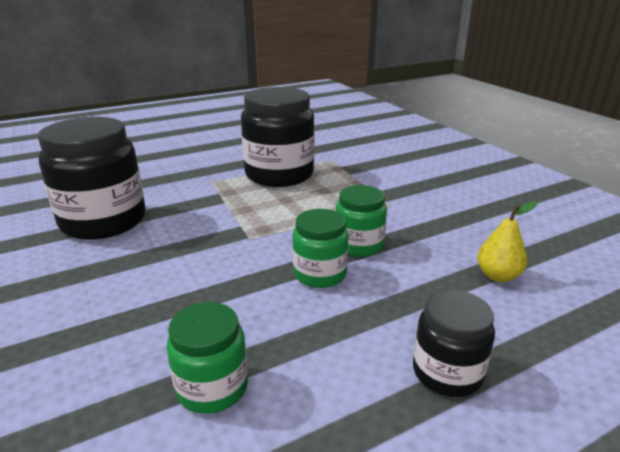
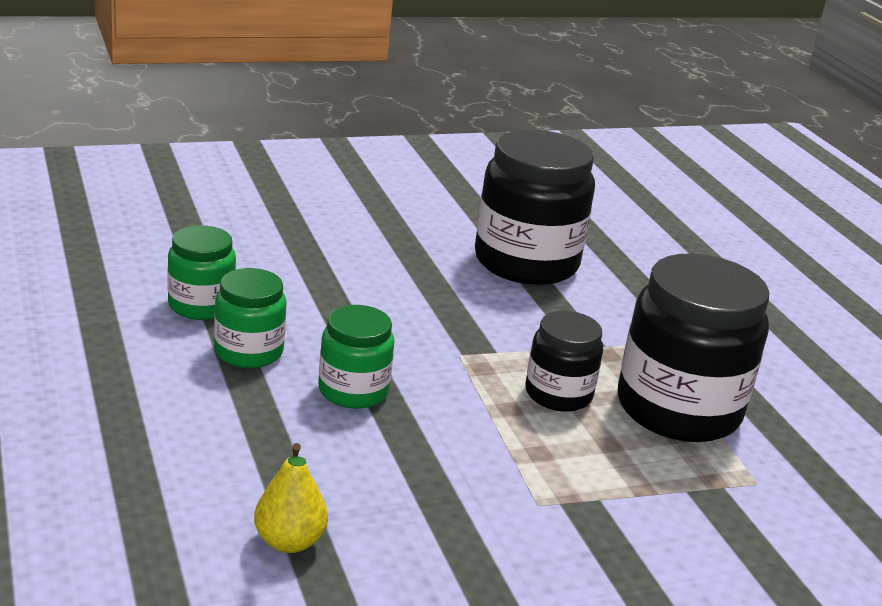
camera: 95 degrees right, 0 degrees up
(359, 245) = (415, 437): green jar -> green jar (249, 352)
(447, 372) = (140, 432): black jar -> black jar (558, 394)

